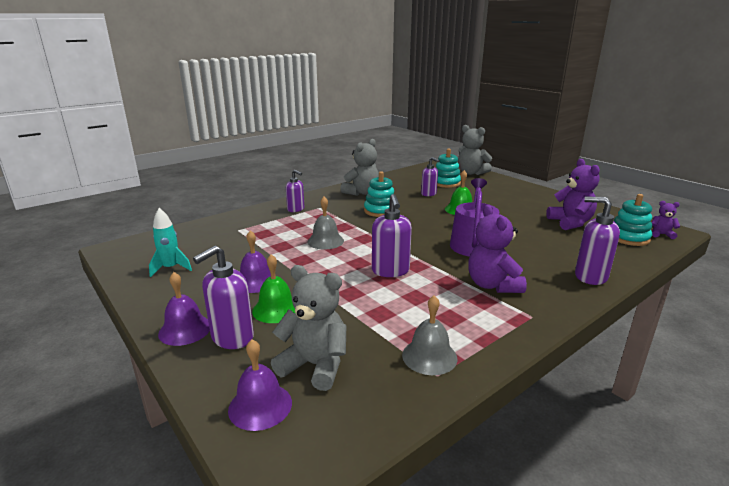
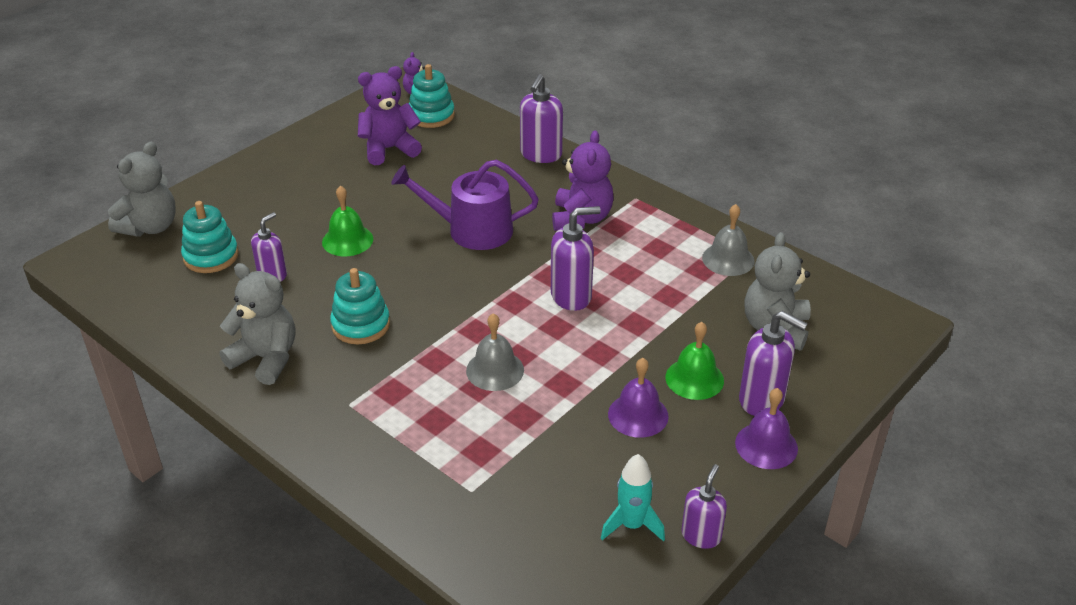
camera: 100 degrees left, 15 degrees up
(260, 406) = (842, 351): purple bell -> none
(296, 209) = (362, 434): purple soap dispenser -> purple soap dispenser (701, 535)
(492, 285) = (581, 219): purple teddy bear -> purple teddy bear turned 60 degrees counterclockwise

